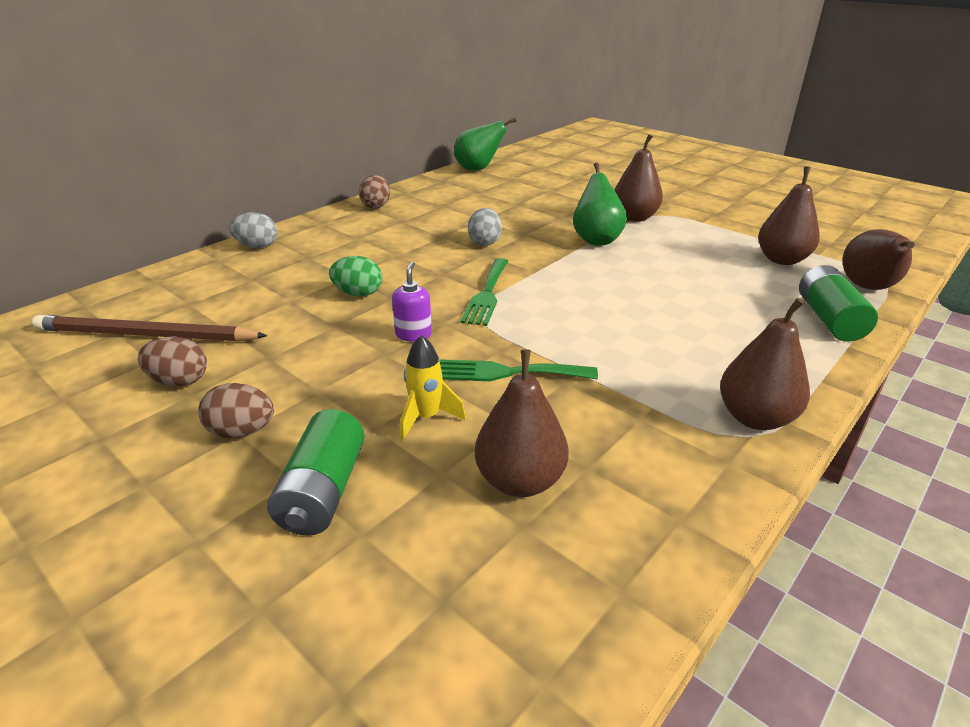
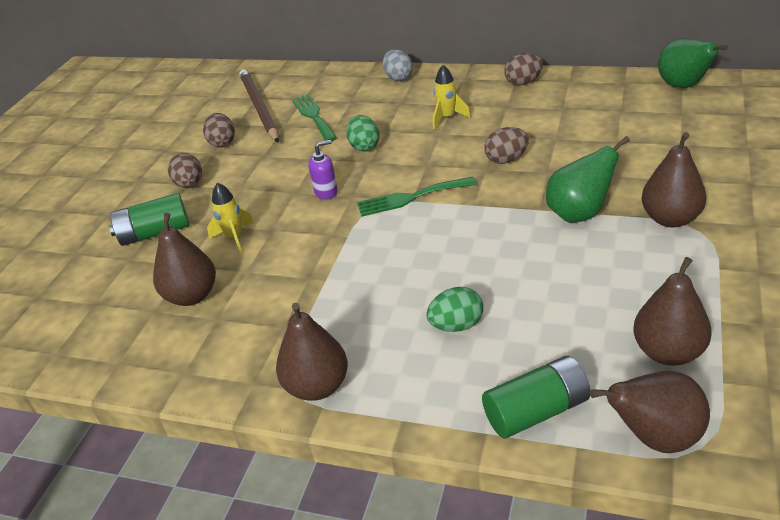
camera: 70 degrees right, 5 degrees up
(376, 246) = (447, 118): none -> yellow rocket
(485, 242) = (506, 159): grey egg -> brown egg
(506, 372) = (304, 249): green fork -> green fork (313, 116)
(704, 323) = (456, 325): none -> green egg

